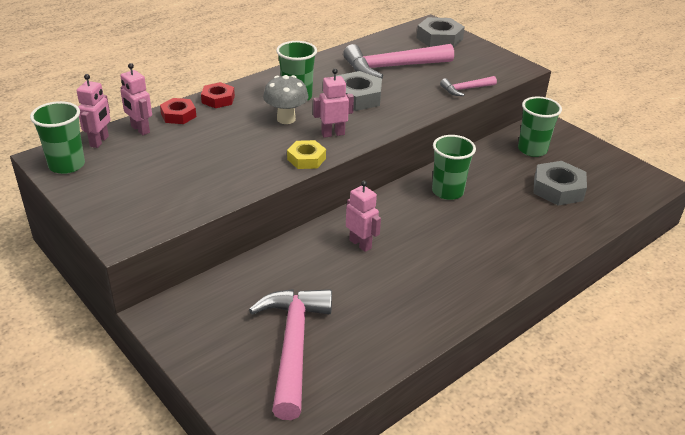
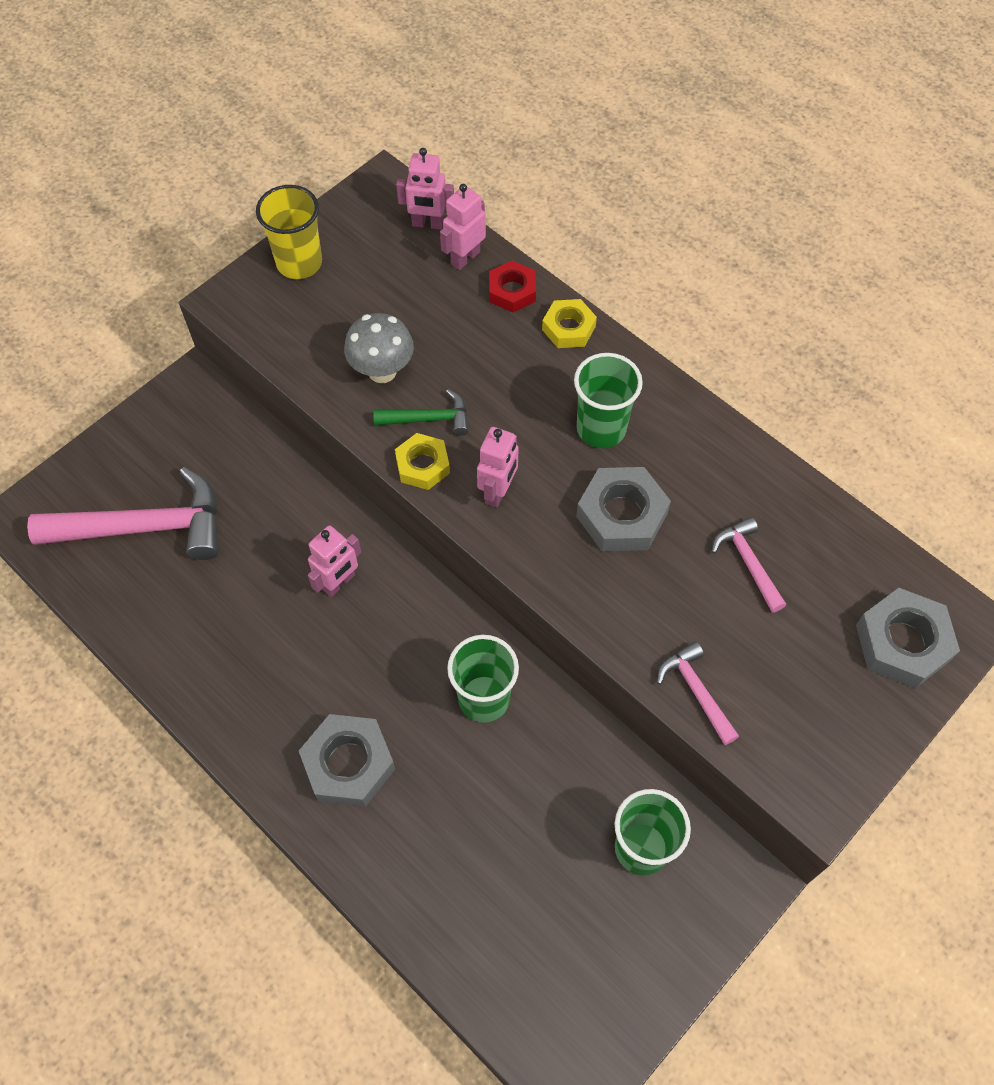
camera: 85 degrees right, 25 degrees up
(67, 165) = (368, 208): green cup -> none
(102, 200) = (299, 263): none -> yellow cup
(218, 99) = (568, 328): red nut -> yellow nut
(270, 154) = (428, 419): none -> green hammer
(286, 119) = (529, 424): grey mushroom -> grey mushroom (382, 371)
(333, 134) = (498, 491): pink robot -> pink robot turned 45 degrees clockwise
(392, 67) = (748, 563): pink hammer -> pink hammer, size x0.50
(558, 189) = (521, 883): grey nut -> grey nut (349, 764)

